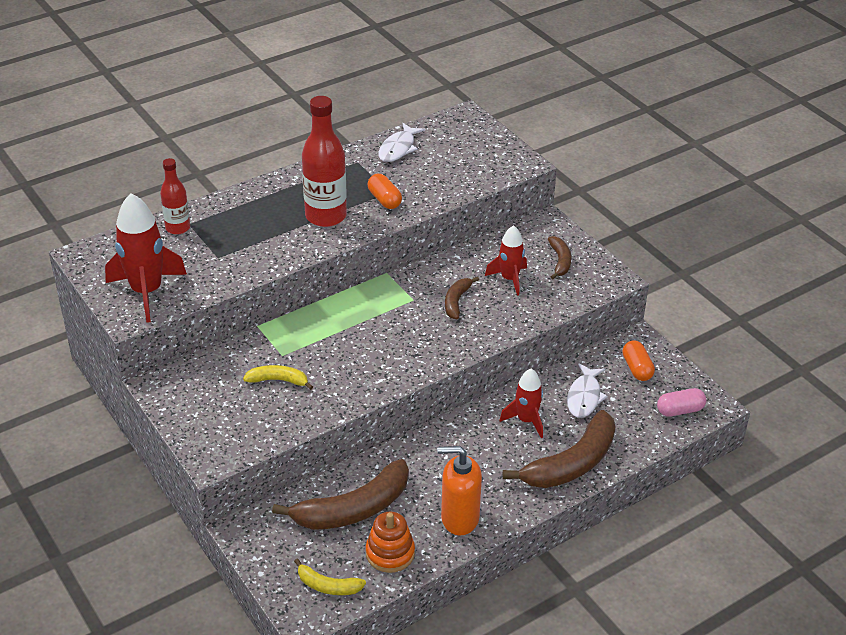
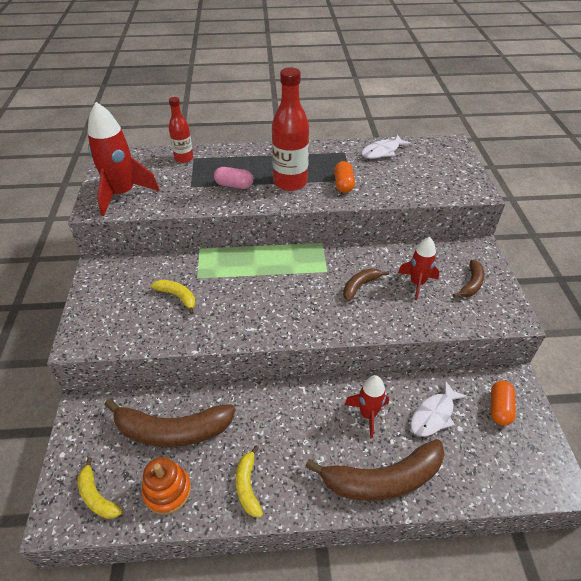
camera: 30 degrees right, 5 degrees up
(459, 518) = (247, 486): orange soap dispenser -> yellow banana
(680, 410) = (522, 472): pink capsule -> pink capsule (234, 185)

